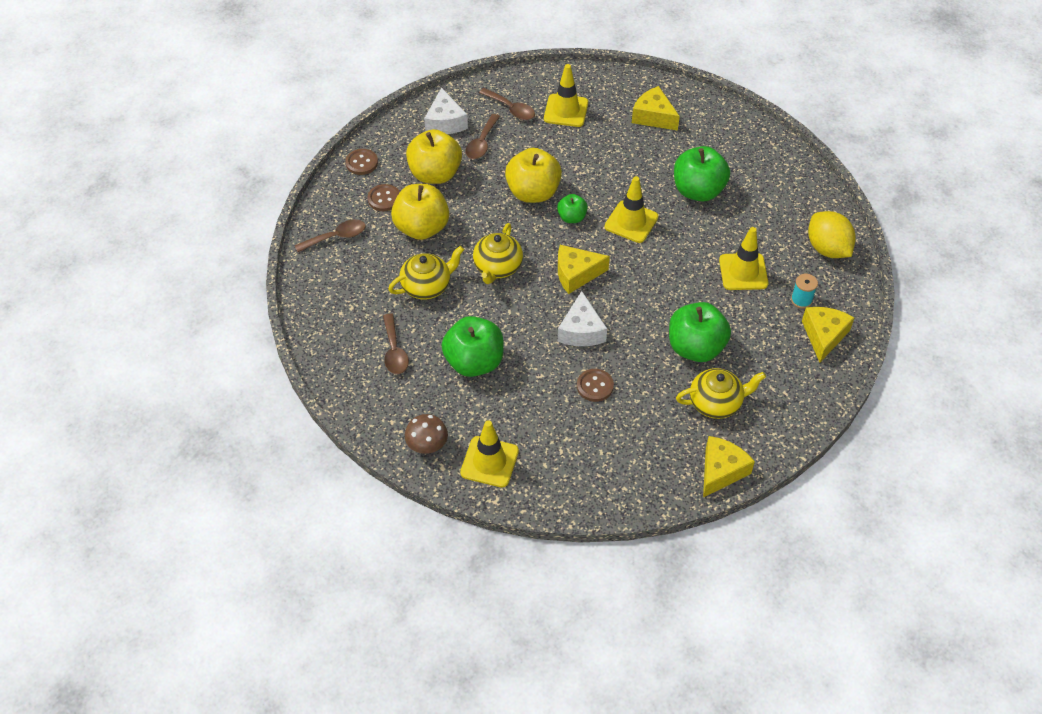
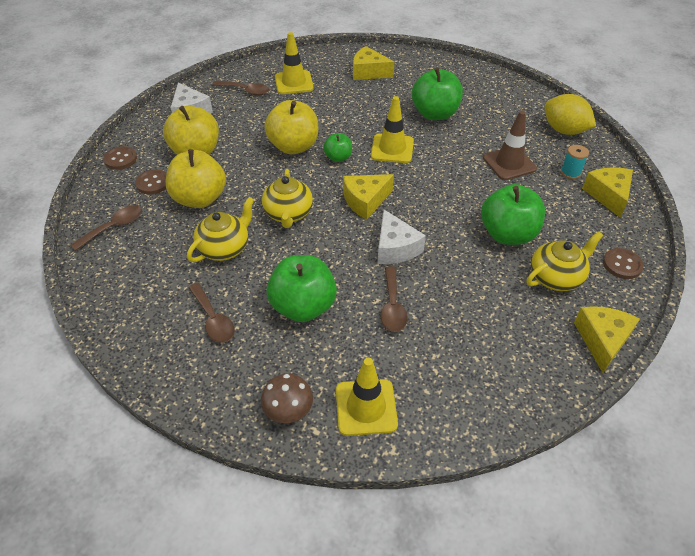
camera: 20 degrees left, 5 degrees down
(482, 143) = (230, 120): brown spoon -> brown spoon (392, 306)
(595, 386) = (435, 295): brown button -> brown button (622, 264)
(743, 272) = (509, 163): yellow traffic cone -> brown traffic cone

